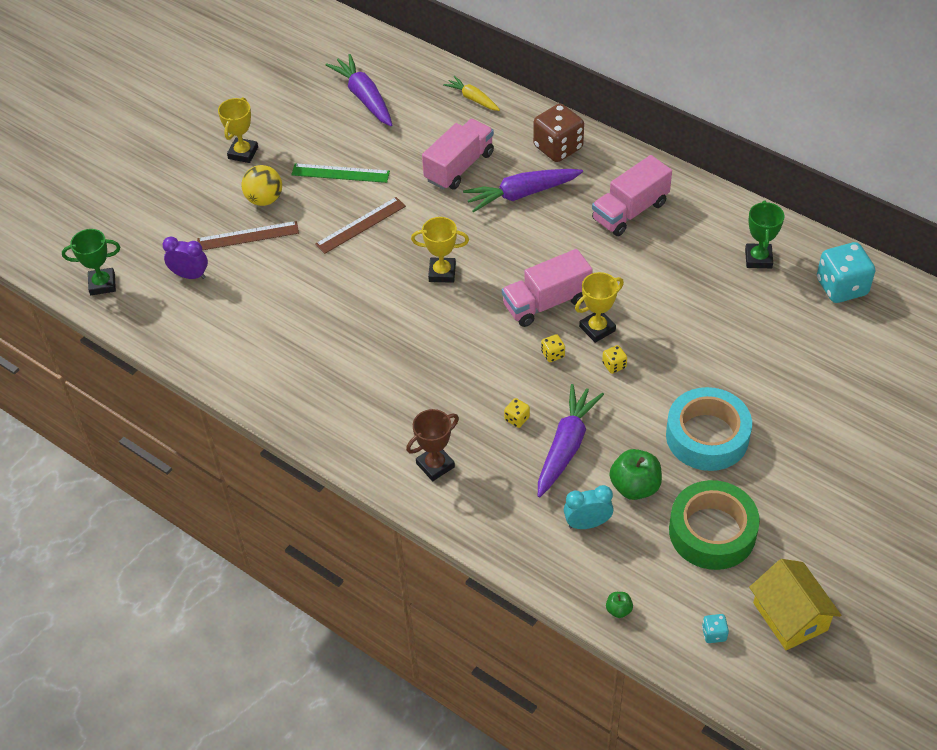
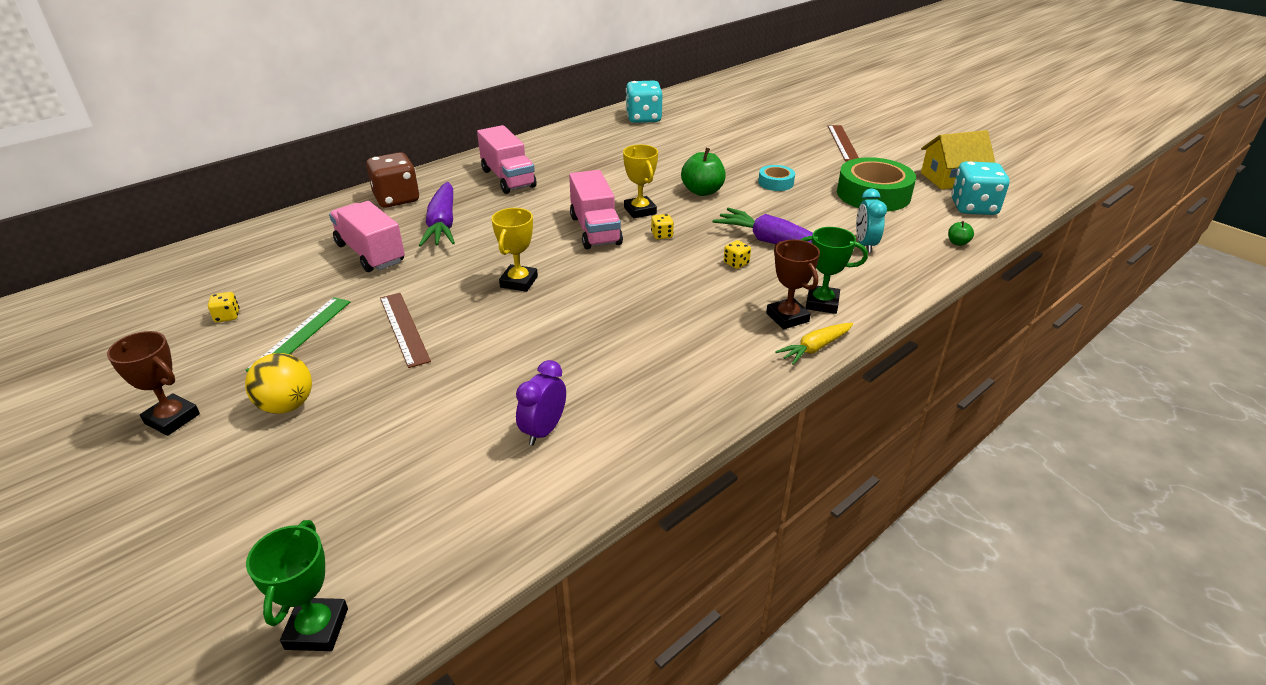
camera: 80 degrees left, 15 degrees down
(190, 275) = (378, 501): purple clock -> purple clock (544, 431)
(243, 153) = (172, 418): yellow trophy -> brown trophy
(248, 236) = (345, 429): brown ruler -> brown ruler (843, 143)
(364, 97) = (187, 302): purple carrot -> none
(473, 99) = (276, 233): yellow carrot -> yellow carrot (815, 348)
(614, 365) = (686, 209): yellow dice -> yellow dice (227, 316)
(635, 487) = (825, 218): green apple -> green apple (702, 191)
(707, 436) = (775, 183): turquoise tape -> turquoise tape, size x0.50
(714, 634) = (973, 207): turquoise dice -> turquoise dice, size x2.27
(758, 258) = (598, 139): green trophy -> green trophy (822, 303)

